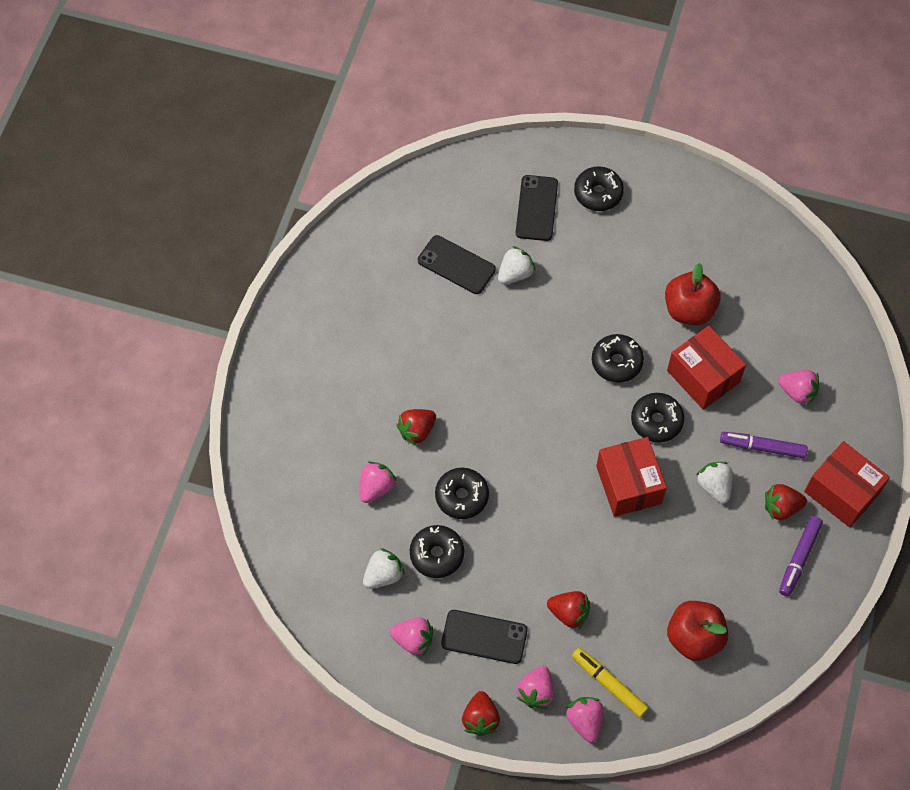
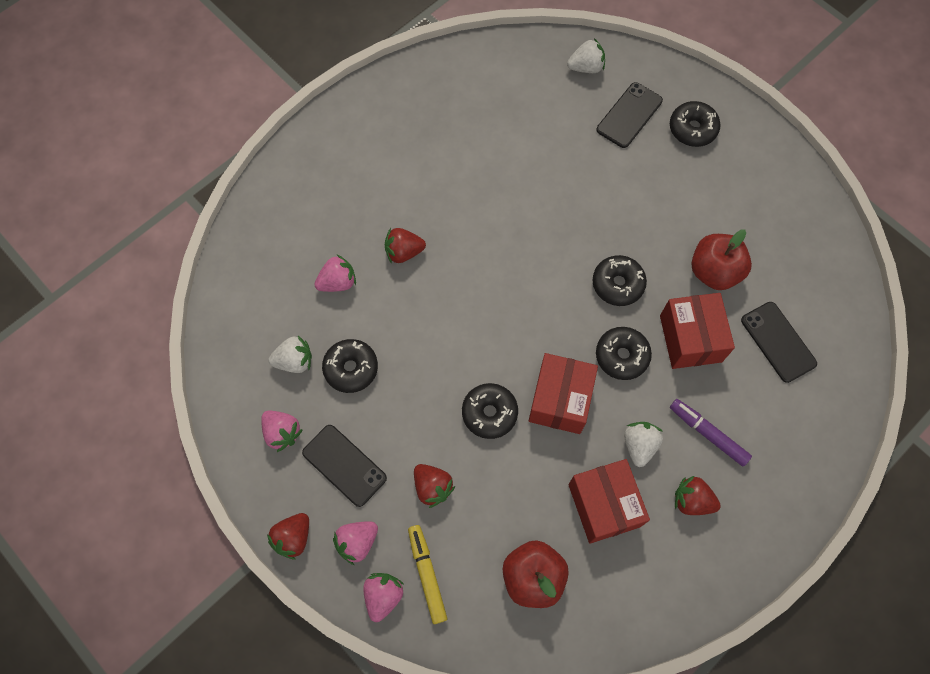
camera: 30 degrees right, 5 degrees up
(456, 265) = (528, 129): black phone -> black phone (778, 342)
(461, 496) = (405, 329): black donut -> black donut (489, 413)
(515, 274) = (574, 161): white strawberry -> white strawberry (586, 67)
(797, 392) = (773, 400): pink strawberry -> none
(799, 558) = (680, 559): purple marker -> none
(841, 492) = (760, 519): red box -> red box (604, 505)

